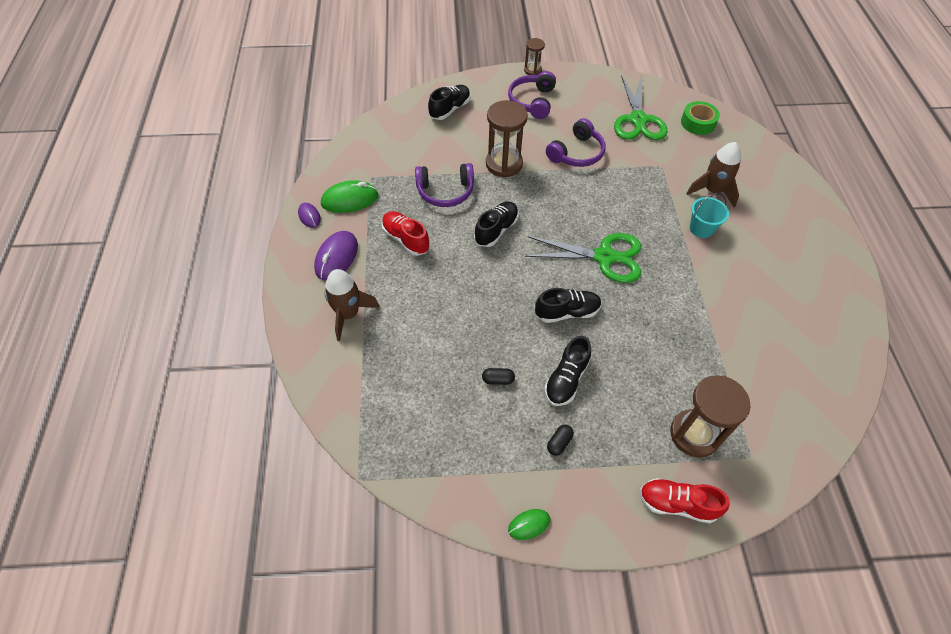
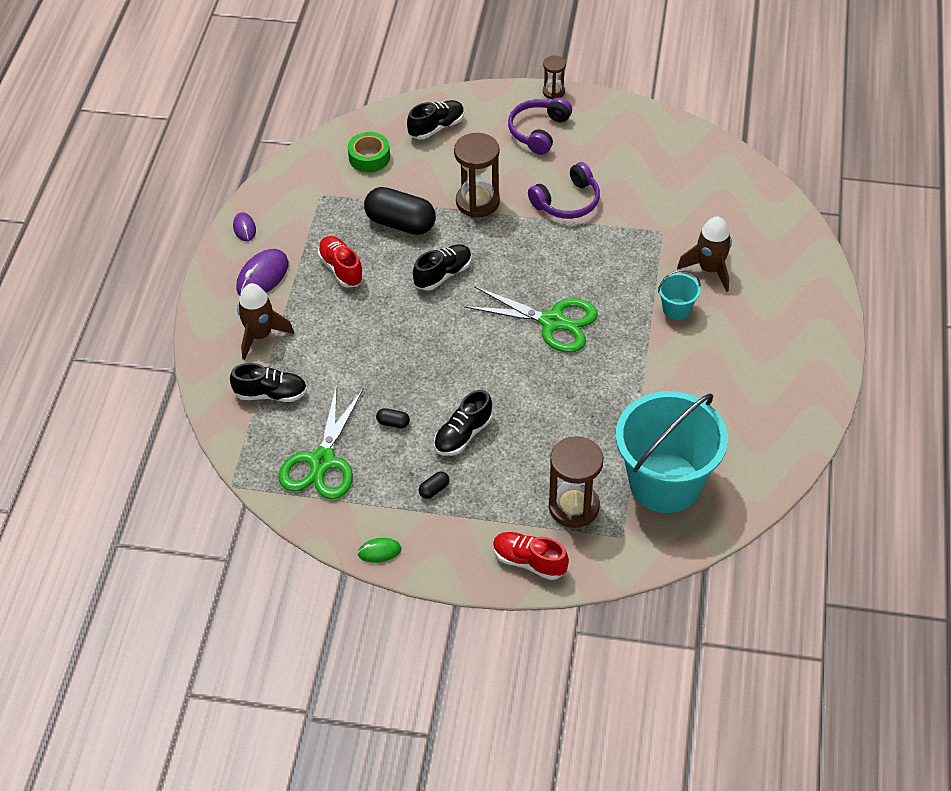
camera: 15 degrees right, 5 degrees down
(349, 199) = (292, 216): green mouse -> none
(445, 191) = (400, 223): purple headphones -> black capsule
(567, 312) = (489, 371): black shoe -> black shoe (271, 394)
(638, 120) = (658, 172): green scissors -> green scissors (322, 462)
(698, 123) = (730, 186): green tape -> green tape (369, 157)
(763, 392) = (665, 483): none -> turquoise bucket

